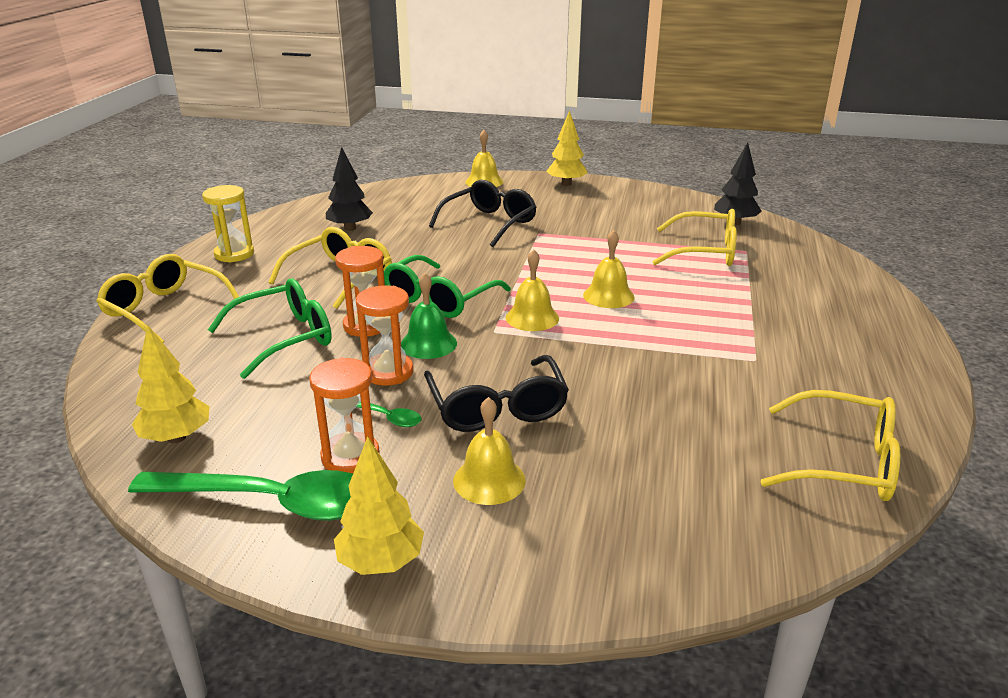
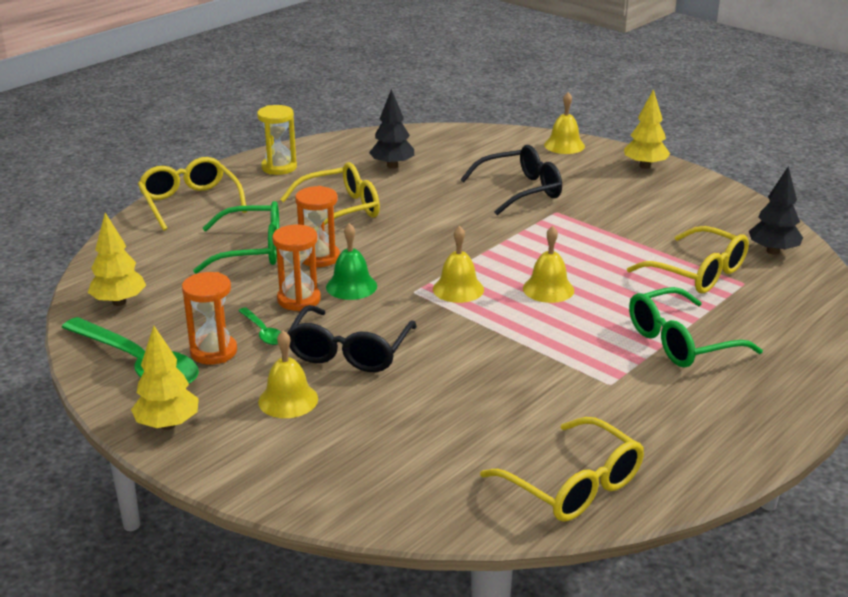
camera: 30 degrees right, 0 degrees up
(440, 299) = (400, 251): green glasses -> green glasses (681, 342)

